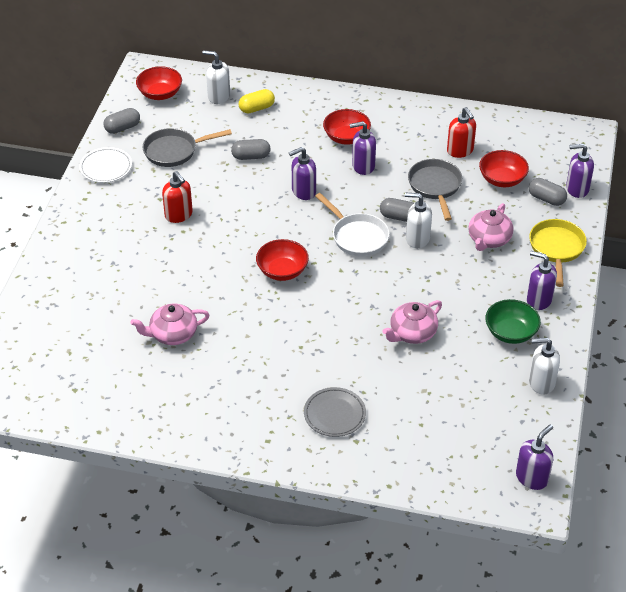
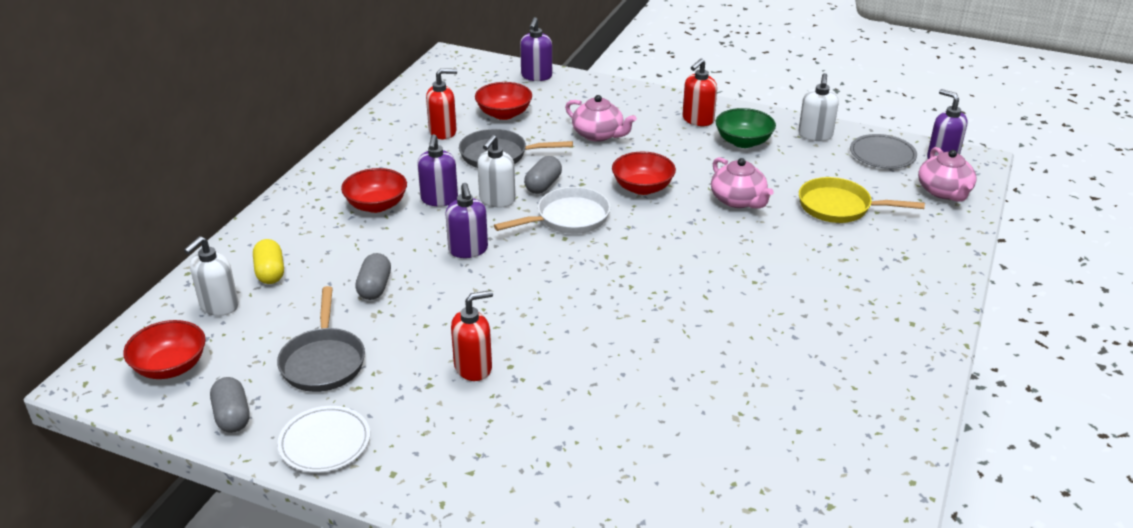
camera: 80 degrees left, 10 degrees down
(172, 334) = (722, 392): pink teapot -> pink teapot (944, 192)
(282, 271) = (616, 282): red bowl -> red bowl (642, 188)
(334, 414) = (865, 268): grey plate -> grey plate (882, 155)
(417, 239) = (584, 178): white soap dispenser -> white soap dispenser (497, 200)
(538, 300) = (697, 120): purple soap dispenser -> red soap dispenser
(546, 199) = (545, 94): grey capsule -> none
(556, 249) = (624, 100): yellow pan -> yellow pan (839, 207)

